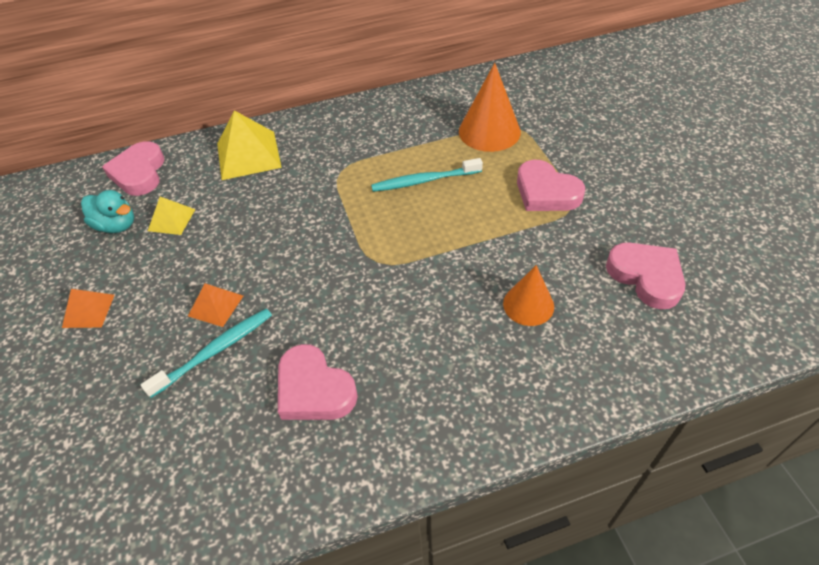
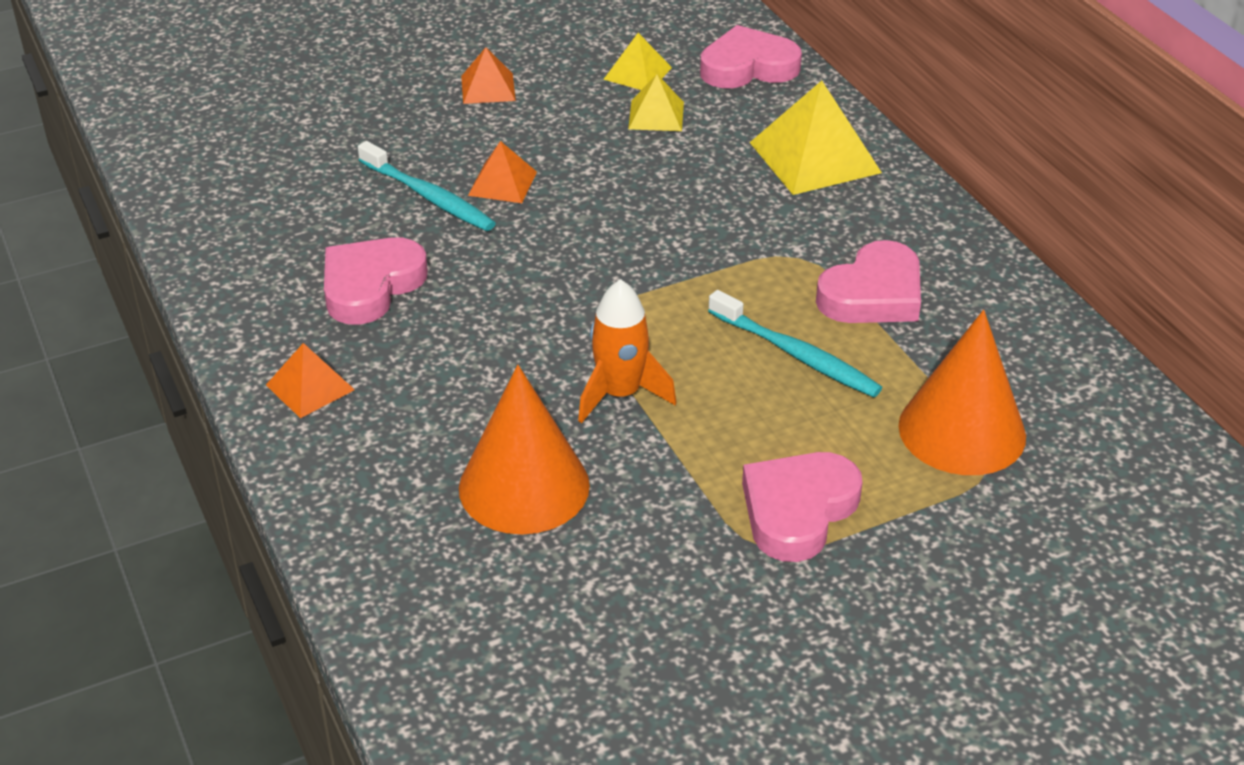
camera: 80 degrees right, 10 degrees down
(116, 225) = (637, 73): turquoise duck -> yellow pyramid
(424, 181) = (795, 354): turquoise toothbrush -> turquoise toothbrush turned 150 degrees clockwise
(424, 428) = (310, 387): none -> orange pyramid
(449, 255) = (620, 394): none -> orange rocket
(528, 305) = (524, 486): orange cone -> orange cone, size x1.57
(646, 277) = (598, 639): pink heart -> pink heart (873, 294)

